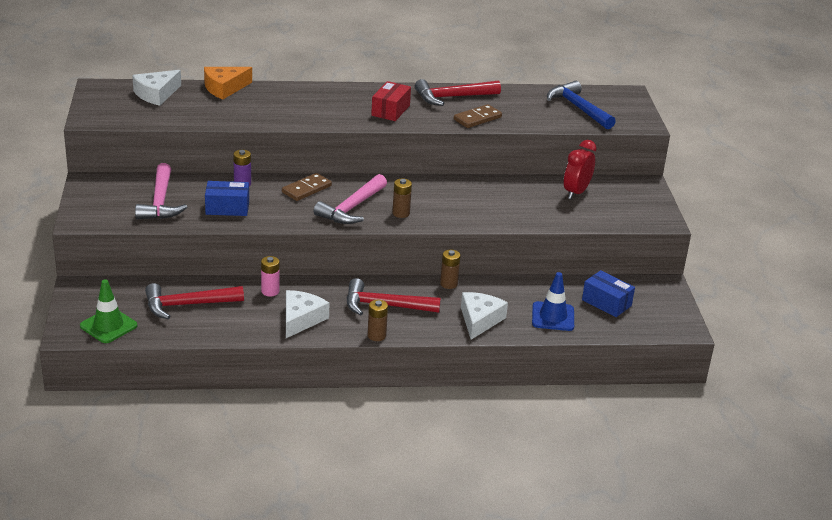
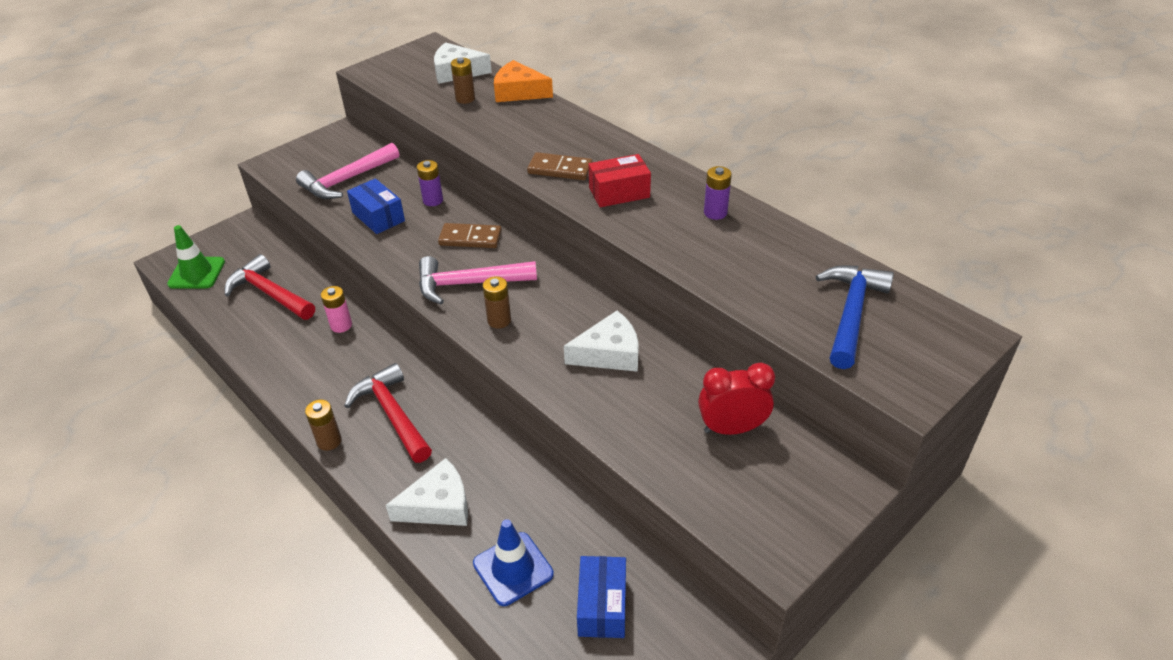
camera: 55 degrees right, 10 degrees up
(301, 319) = (311, 372): white cheese -> white cheese (609, 353)
(448, 284) = (487, 437): brown battery -> brown battery (465, 99)
(452, 97) = (715, 213): red hammer -> purple battery
(477, 118) = (693, 254): brown domino -> brown domino (560, 169)

